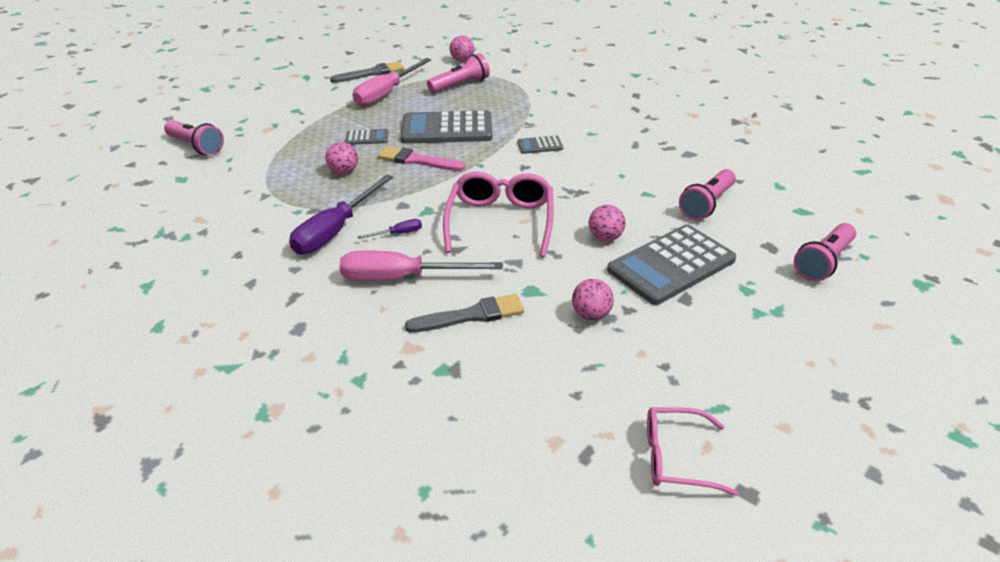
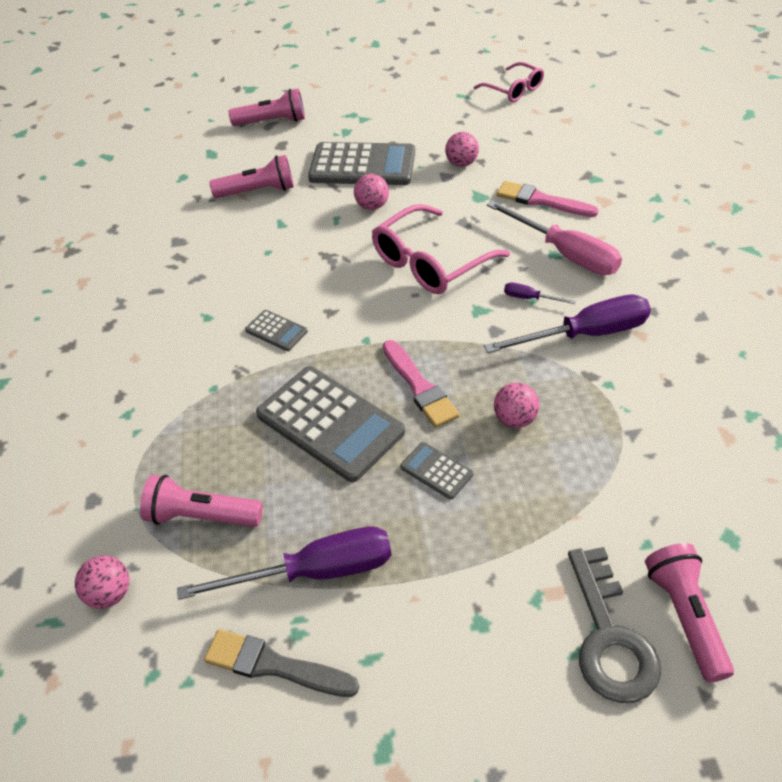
camera: 135 degrees left, 10 degrees up
(231, 128) = (609, 636): none -> grey key
(386, 93) = (314, 572): pink screwdriver -> purple screwdriver
(471, 315) = (541, 201): grey brush -> pink brush

